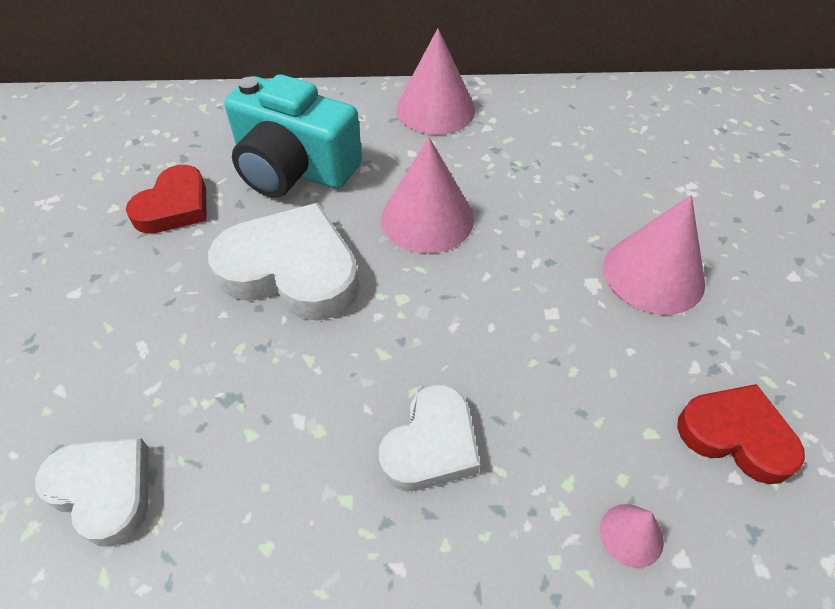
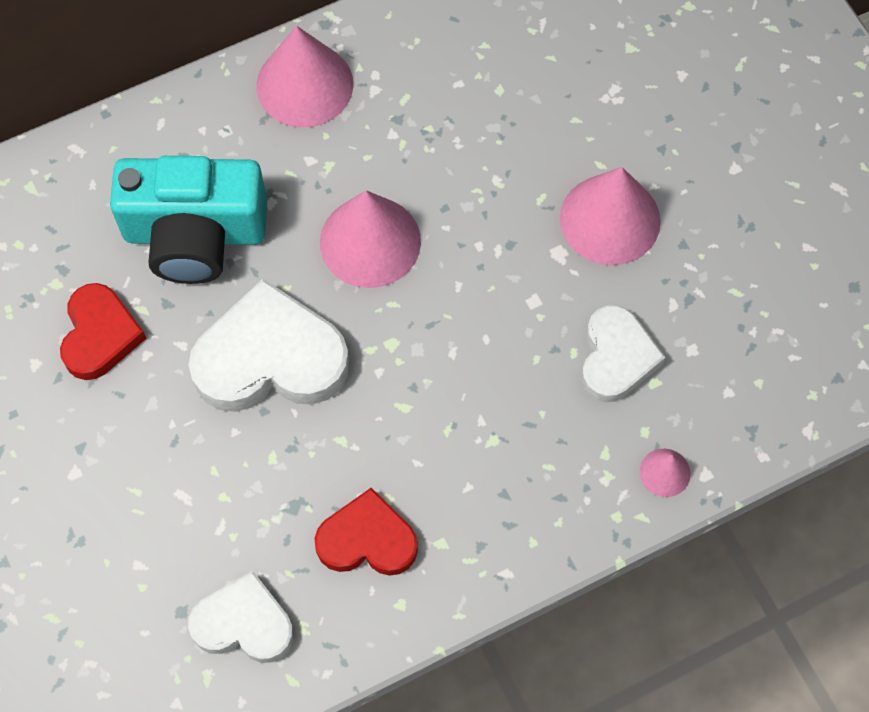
camera: 25 degrees left, 15 degrees up
(431, 445) = (485, 470): white heart -> white heart (616, 357)
(736, 435) = (721, 355): red heart -> red heart (367, 540)

